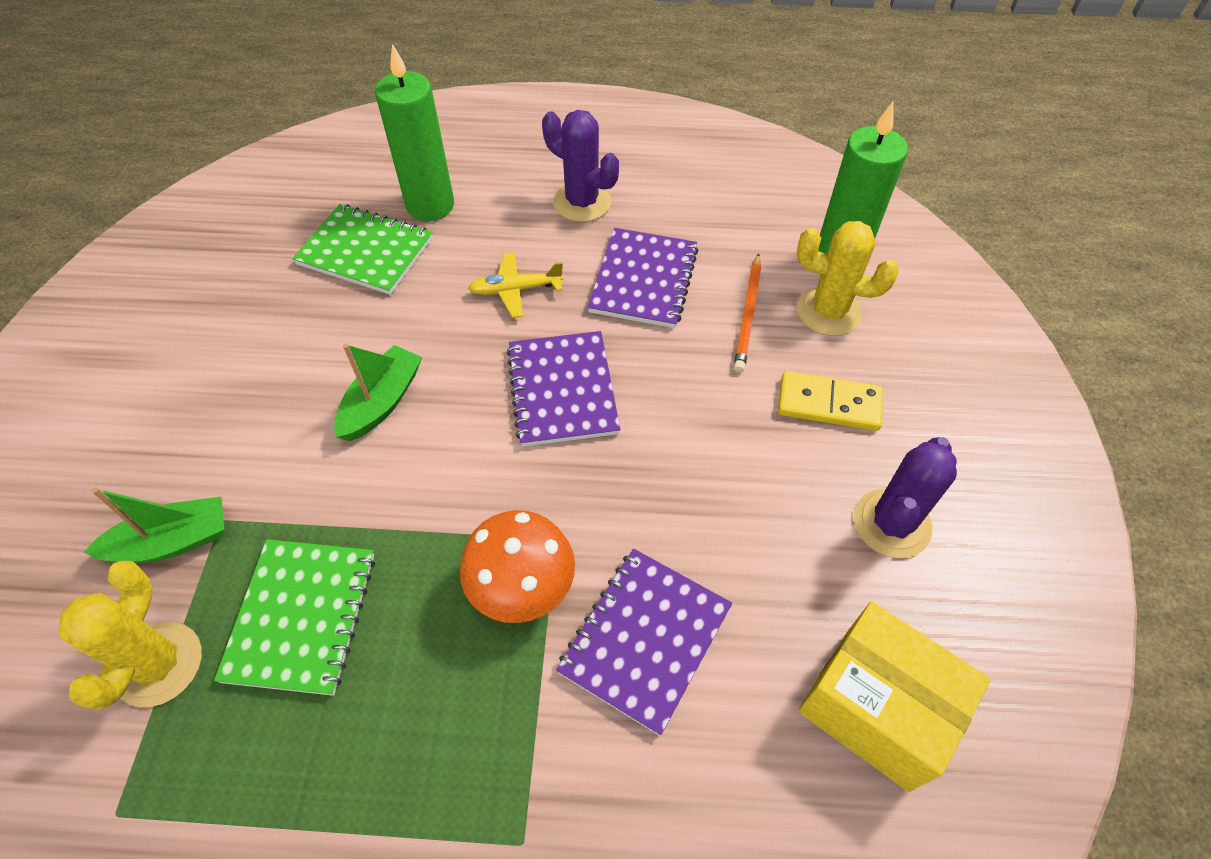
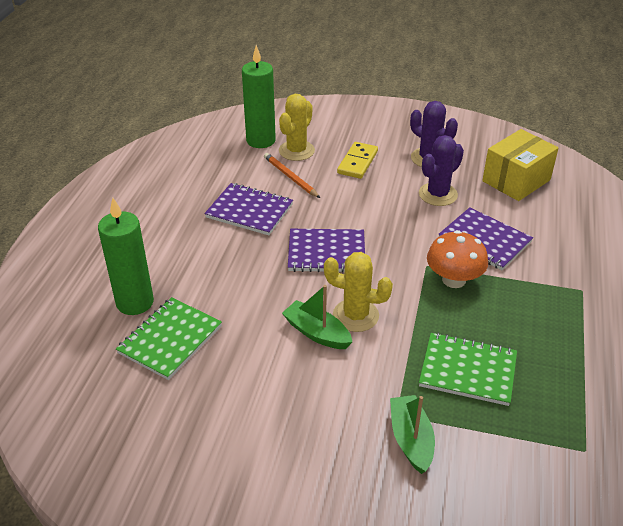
camera: 80 degrees left, 15 degrees down
(159, 664) = (497, 438): yellow cactus -> yellow cactus (355, 315)
(515, 290) = (238, 265): yellow plane -> none
(582, 202) = (168, 228): purple cactus -> purple cactus (438, 194)
(748, 315) = (290, 177): orange pencil -> orange pencil turned 150 degrees counterclockwise

